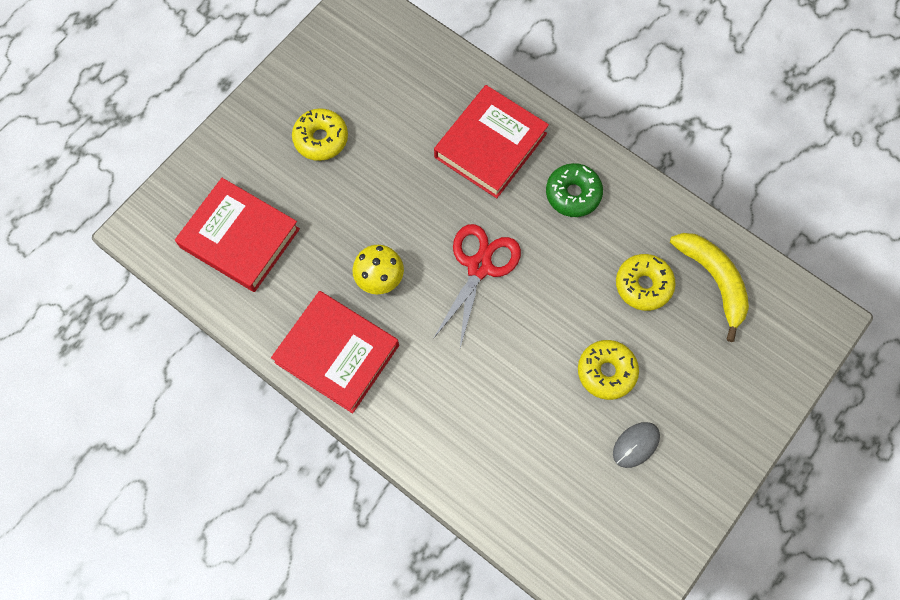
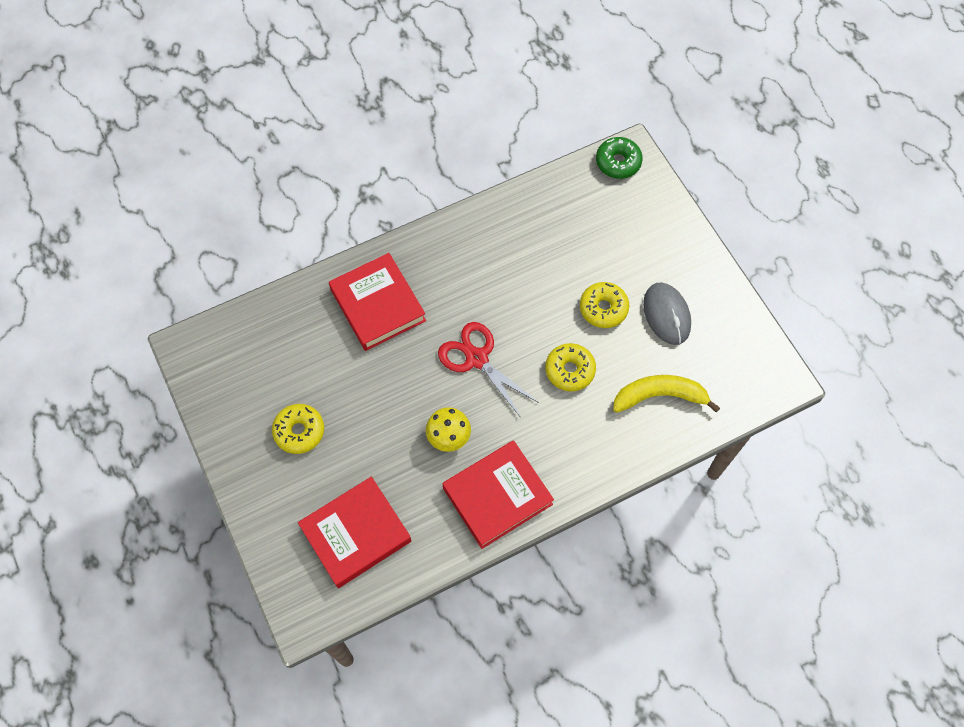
camera: 65 degrees left, 5 degrees down
(573, 194) = (451, 266): green donut -> green donut (618, 162)
(636, 445) = (666, 315): grey mouse -> grey mouse, size x1.54
(643, 285) = (548, 253): yellow donut -> yellow donut (569, 370)
(713, 280) = (567, 206): yellow banana -> yellow banana (659, 396)

